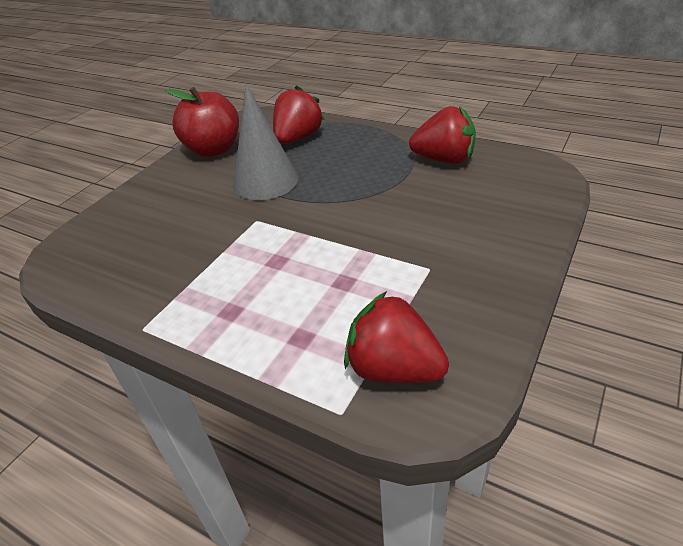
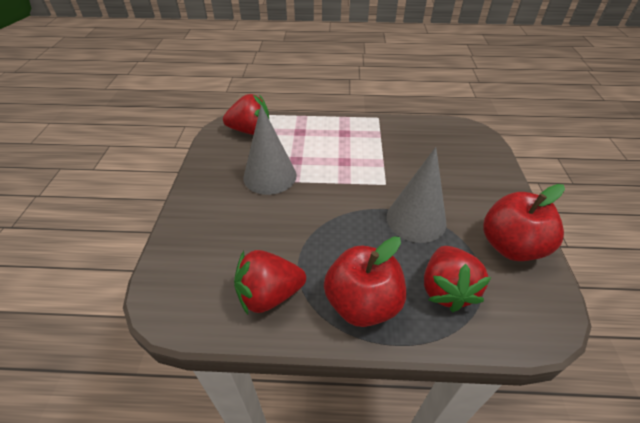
camera: 150 degrees right, 5 degrees up
(369, 143) = (362, 303): none -> red apple
(396, 265) = (270, 176): none -> grey cone

